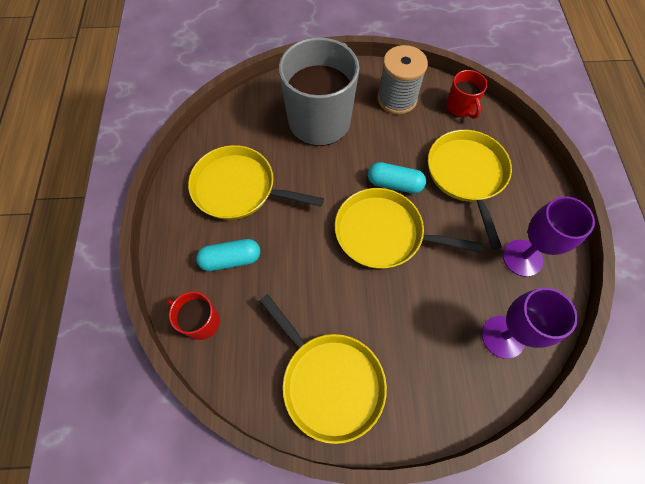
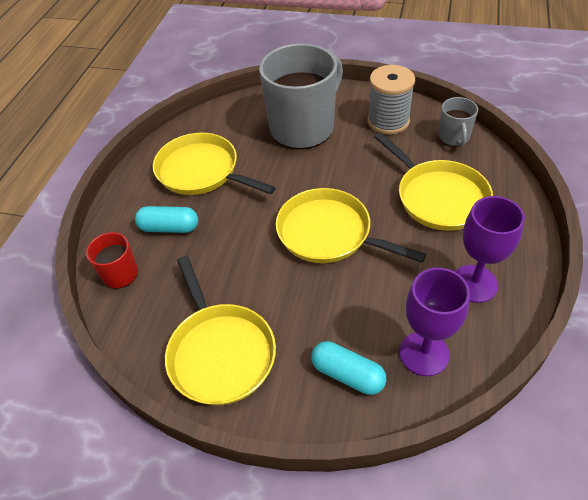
camera: 20 degrees right, 15 degrees down
(394, 184) = (357, 192): turquoise capsule -> turquoise capsule (348, 374)
(460, 107) = (454, 137): red mug -> grey mug
(467, 175) = (438, 197): yellow pan -> yellow pan turned 135 degrees clockwise

